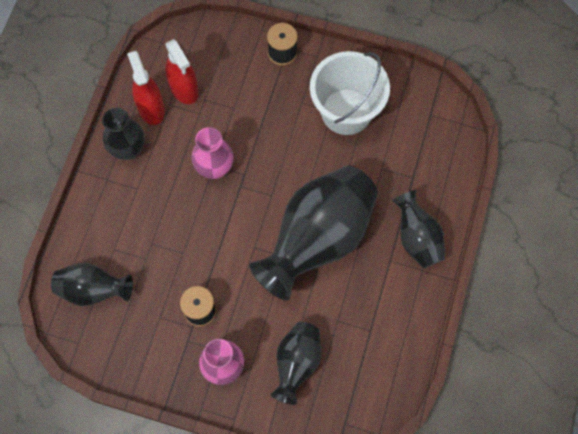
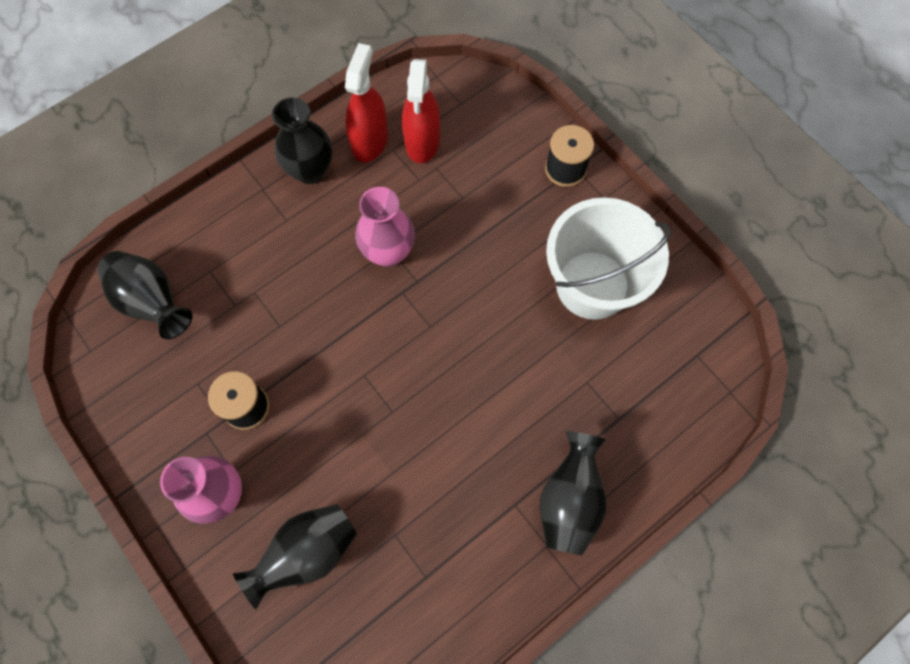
camera: 35 degrees right, 0 degrees up
(317, 239) = (445, 416): black vase -> none

